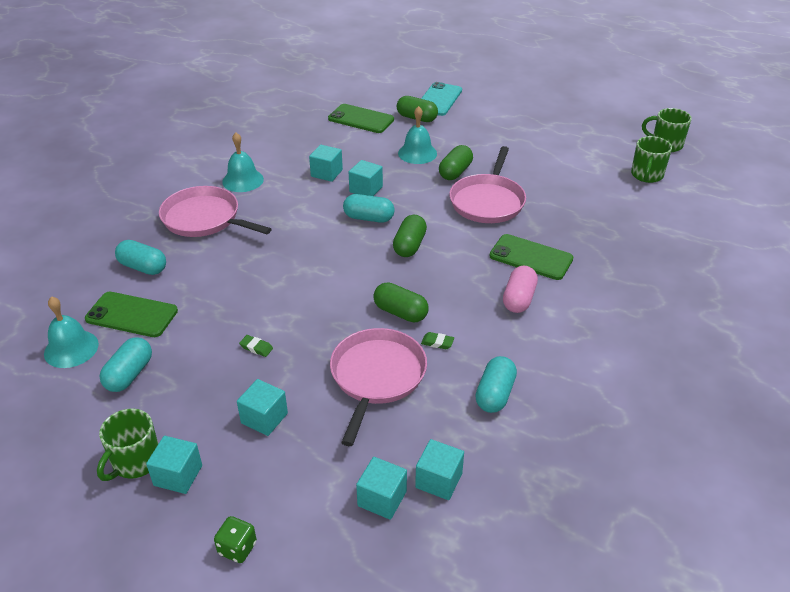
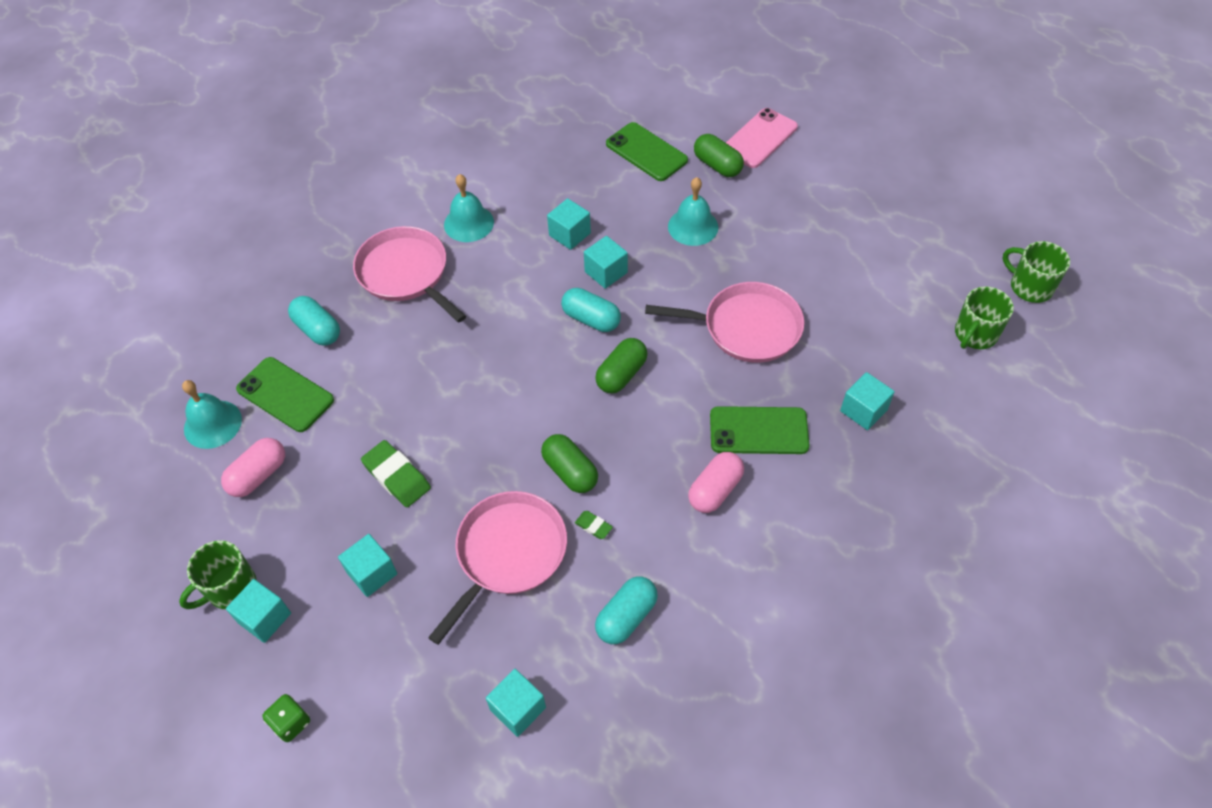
camera: 20 degrees right, 15 degrees up
(129, 374) = (258, 475): turquoise capsule -> pink capsule
(256, 348) = (396, 476): green eraser -> green eraser, size x2.00
(382, 498) = (451, 712): turquoise cube -> turquoise cube (863, 410)
(438, 99) = (759, 138): turquoise phone -> pink phone
(455, 172) = (727, 270): green capsule -> none
(488, 201) = (746, 327): pink pan -> pink pan turned 120 degrees counterclockwise
(531, 257) = (758, 431): green phone -> green phone turned 45 degrees counterclockwise

